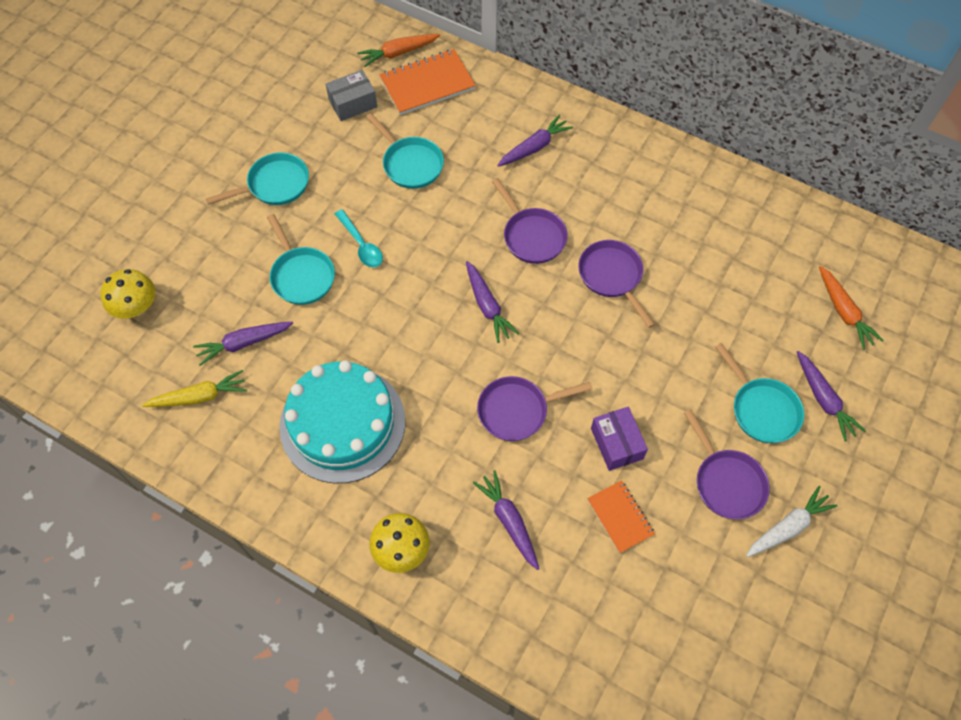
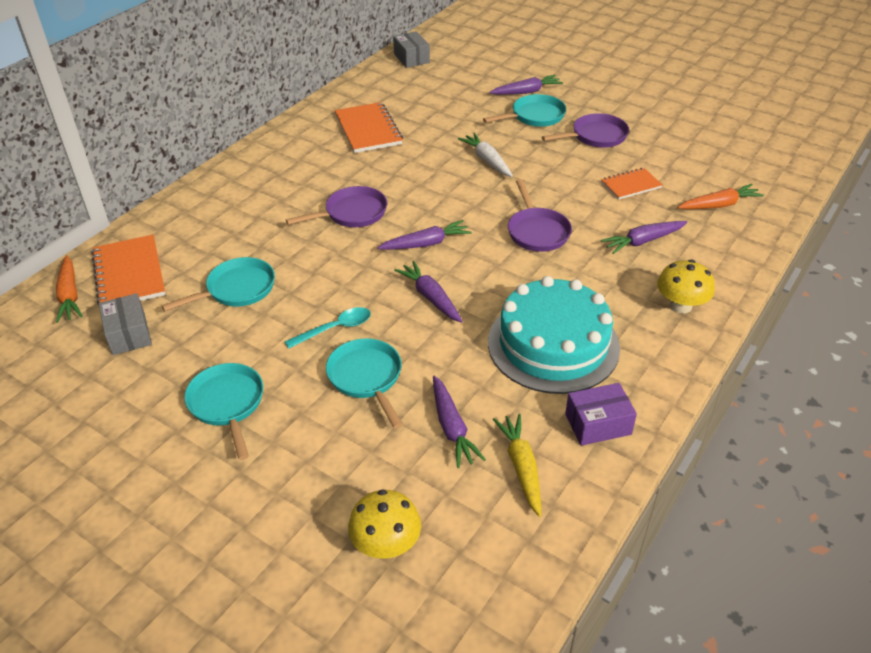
camera: 85 degrees left, 20 degrees down
(301, 275) = (366, 378): turquoise pan -> turquoise pan turned 90 degrees counterclockwise
(534, 147) = (247, 206): purple carrot -> purple carrot (430, 297)
(612, 276) = (405, 173): purple pan -> none
(616, 443) = (566, 182): purple box -> purple box (598, 424)
(694, 231) = (368, 130): none -> orange notebook
(788, 527) = (627, 116): white carrot -> white carrot (487, 160)
(844, 312) = (454, 76): orange carrot -> orange carrot (719, 205)
(880, 259) = (411, 58): none -> grey box

